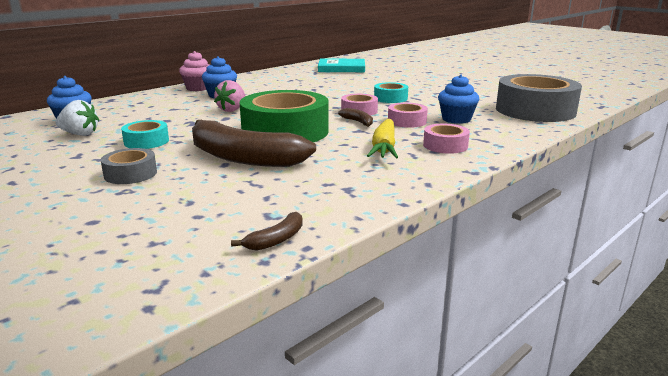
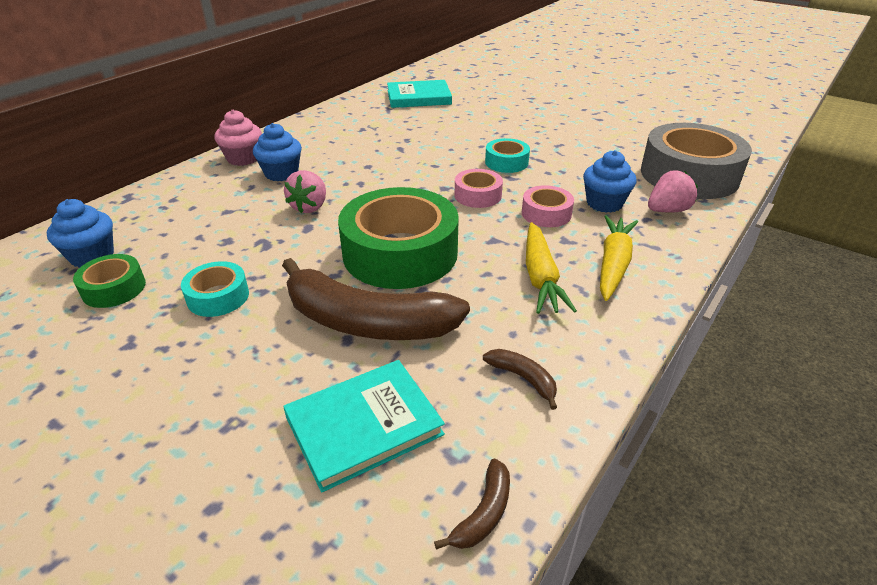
camera: 10 degrees left, 15 degrees up
(80, 134) = (114, 288): white strawberry -> green tape
(130, 174) = (225, 380): grey tape -> none
(214, 198) = (364, 426): none -> turquoise book
(358, 122) = (486, 221): brown banana -> brown banana (523, 378)
(445, 145) = (613, 264): pink tape -> yellow carrot
(505, 125) = (667, 210): none -> pink strawberry

